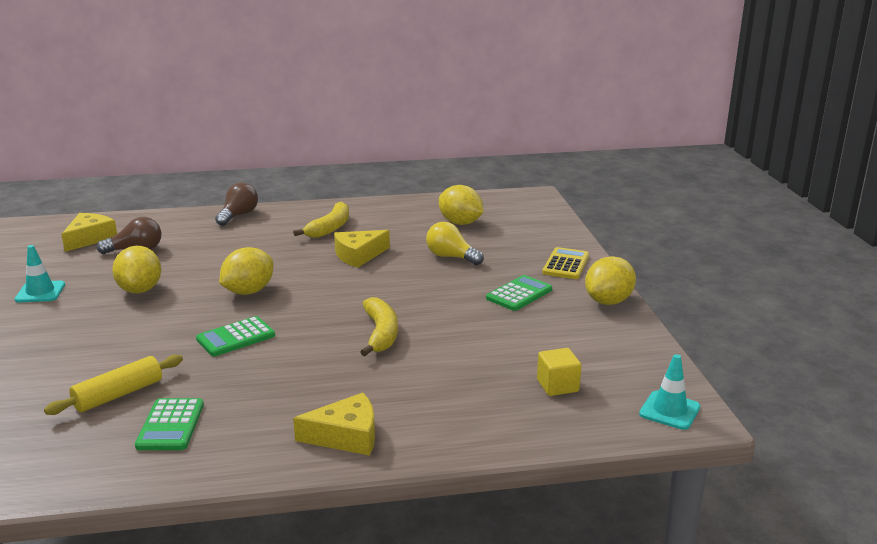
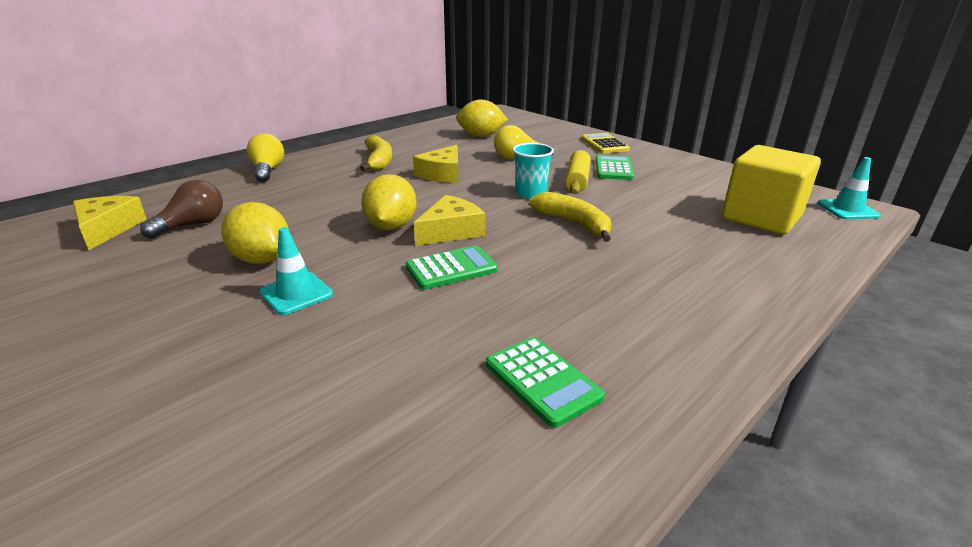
camera: 35 degrees left, 5 degrees up
(40, 292) = (117, 301): turquoise traffic cone -> turquoise traffic cone (296, 293)
(118, 394) = (422, 375): yellow rolling pin -> yellow rolling pin (577, 180)
(236, 337) = (451, 268): green calculator -> green calculator turned 135 degrees counterclockwise
(238, 215) = (267, 171): brown light bulb -> yellow light bulb
(346, 436) = (713, 314): yellow cheese -> yellow cheese (451, 231)
(396, 296) = (530, 194): none -> turquoise cup
(557, 386) = (761, 217): yellow cube -> yellow cube, size x2.05
(608, 301) = (675, 158): yellow lemon -> none

